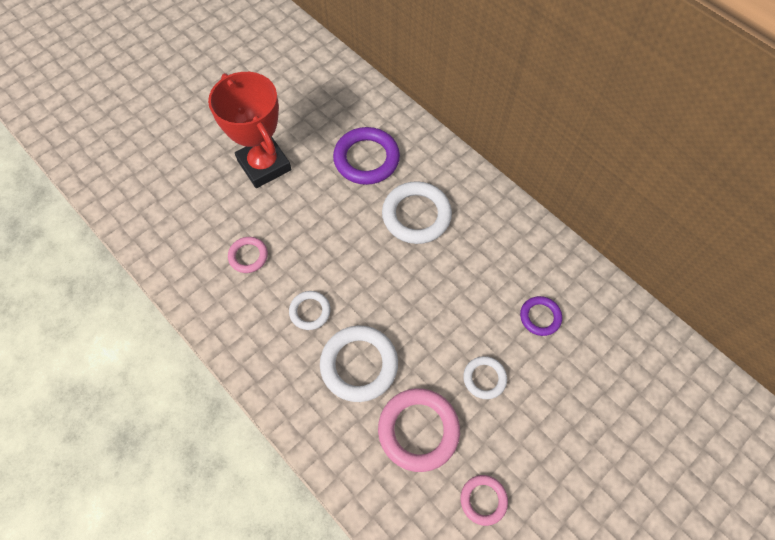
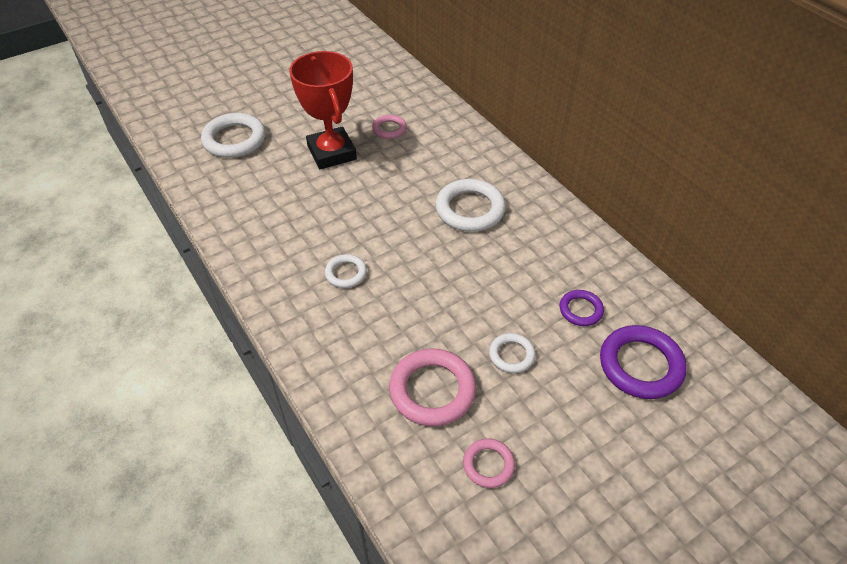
camera: 10 degrees right, 15 degrees down
(248, 256) = (298, 221): pink ring -> pink ring (389, 129)
(359, 365) = (384, 324): white ring -> white ring (234, 139)
(366, 159) = (431, 159): purple ring -> purple ring (640, 365)

